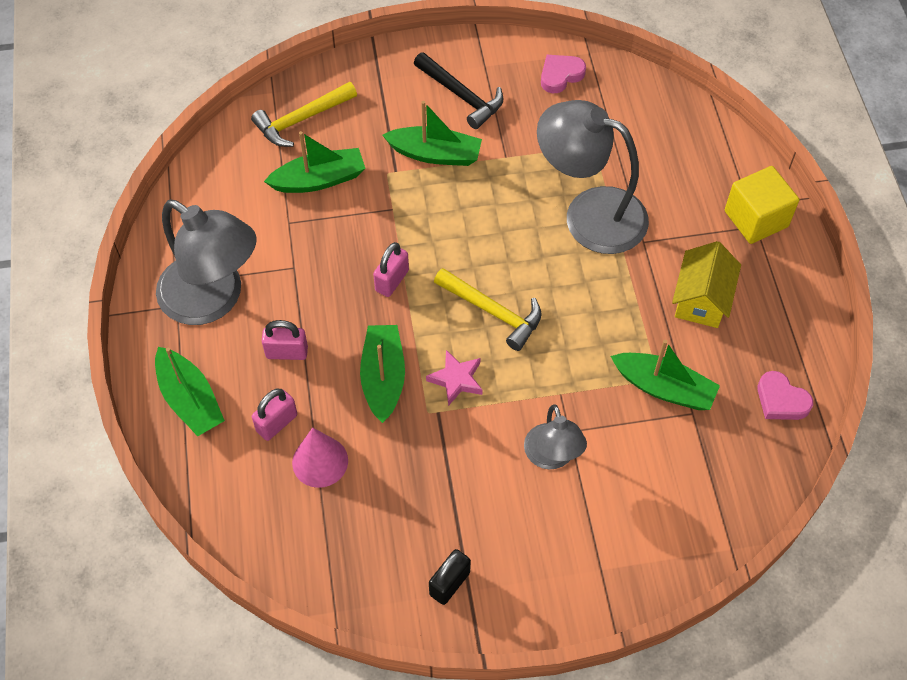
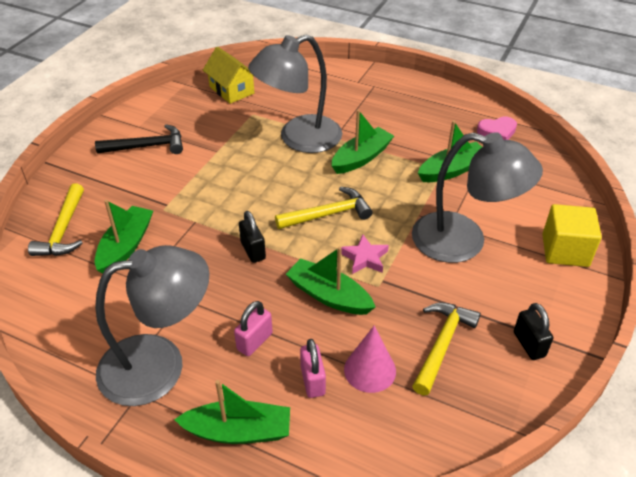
camera: 55 degrees left, 15 degrees down
(392, 280) = (253, 251): pink padlock -> black padlock
(393, 506) = (442, 344): none -> yellow hammer
(435, 154) = (176, 180): green boat -> green boat (361, 158)
(552, 457) = (463, 242): grey lamp -> grey lamp, size x1.79
(560, 75) = (186, 101): pink heart -> none
(701, 299) = (403, 127): yellow house -> yellow house (232, 90)
(756, 219) = (369, 83): yellow cube -> yellow cube (565, 250)

